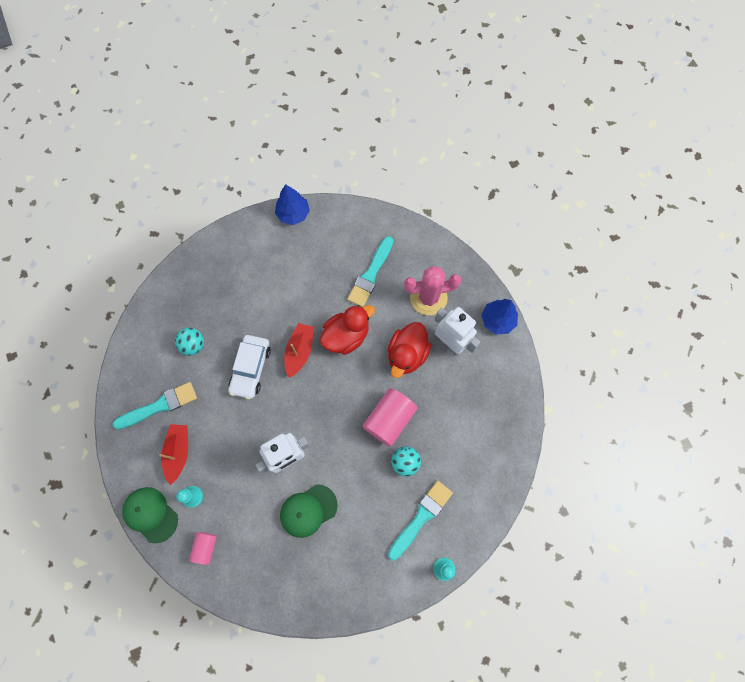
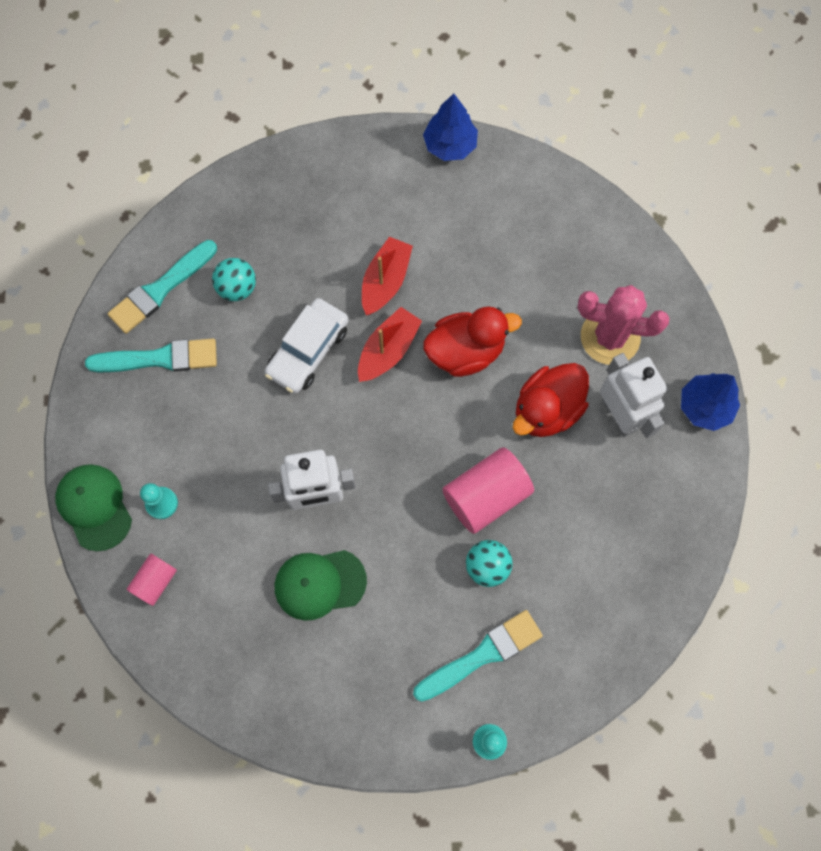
camera: 20 degrees right, 0 degrees up
(178, 452) = (163, 434): red boat -> red boat (385, 281)
(370, 274) = (534, 273): turquoise brush -> turquoise brush (160, 289)

